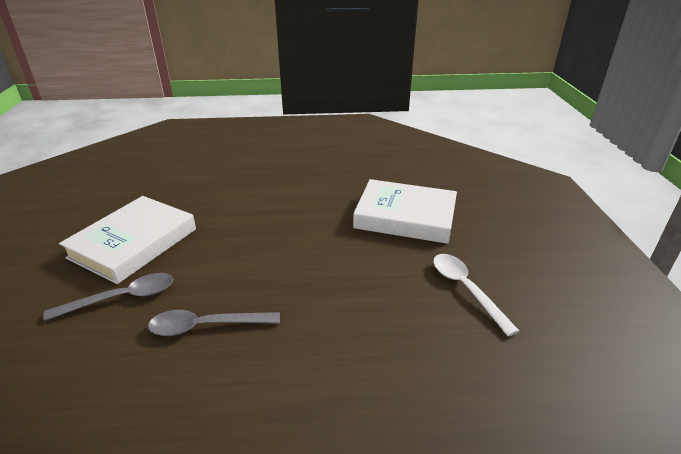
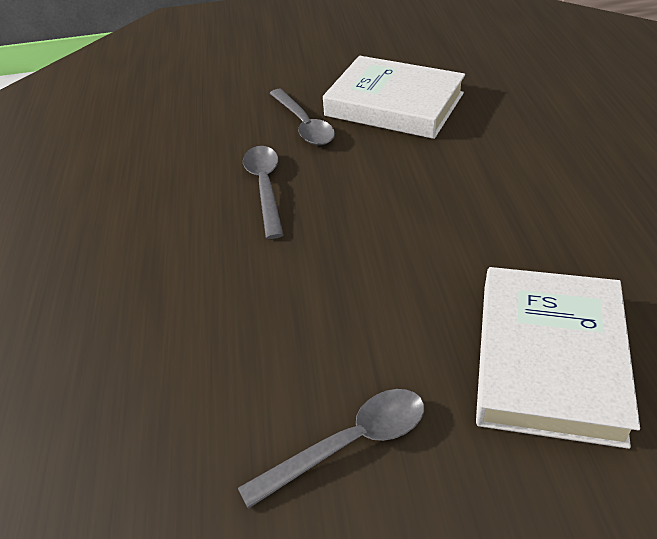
camera: 90 degrees right, 10 degrees up
(466, 289) = (349, 444): white spoon -> grey spoon

